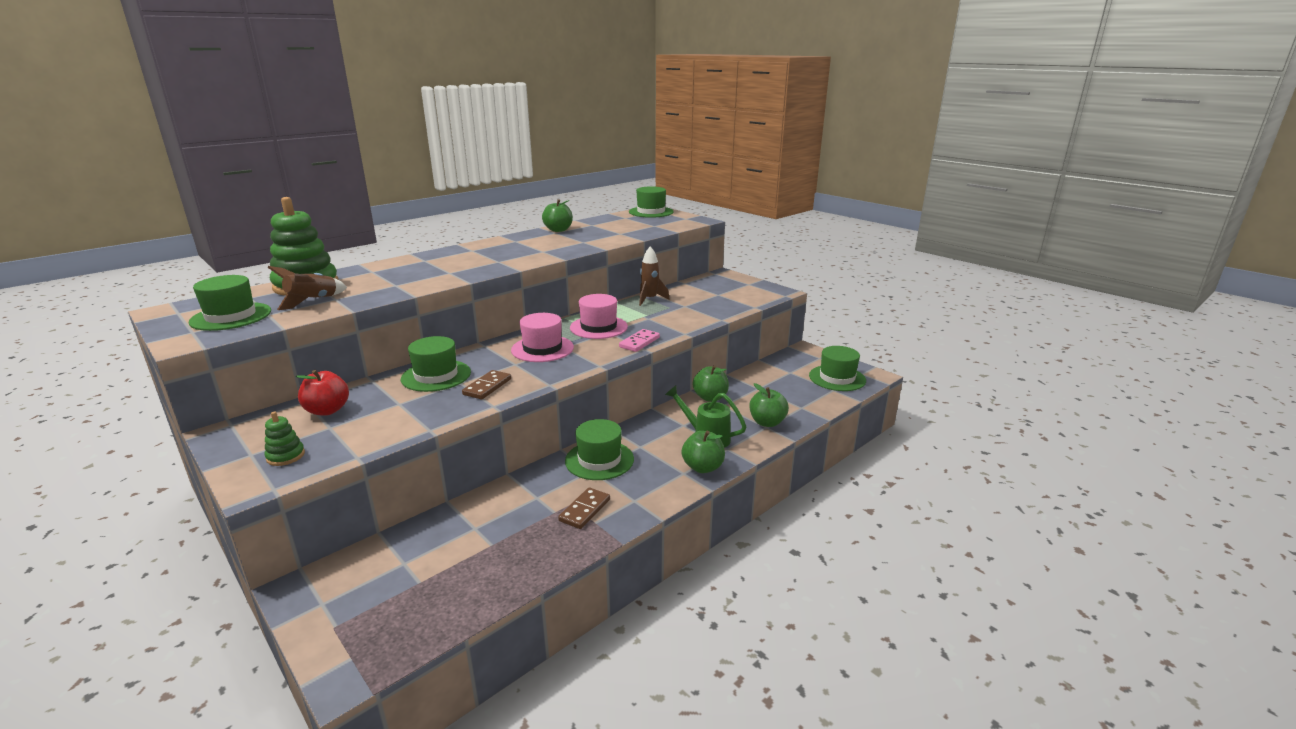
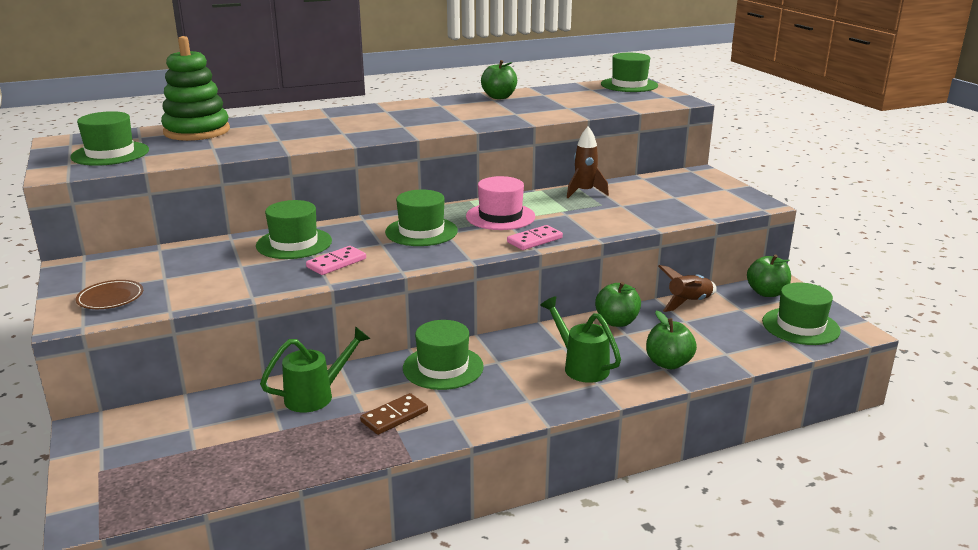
camera: 20 degrees right, 0 degrees up
(285, 456) = (110, 298): green stacking toy -> brown plate
(312, 301) = (191, 147): brown rocket -> brown rocket (689, 303)
(327, 410) = (172, 261): red apple -> none
(487, 387) = (336, 263): brown domino -> pink domino
(506, 506) = (317, 395): none -> green watering can
(542, 349) = (421, 231): pink hat -> green hat
(703, 467) = (554, 399): green apple -> green apple (766, 293)

